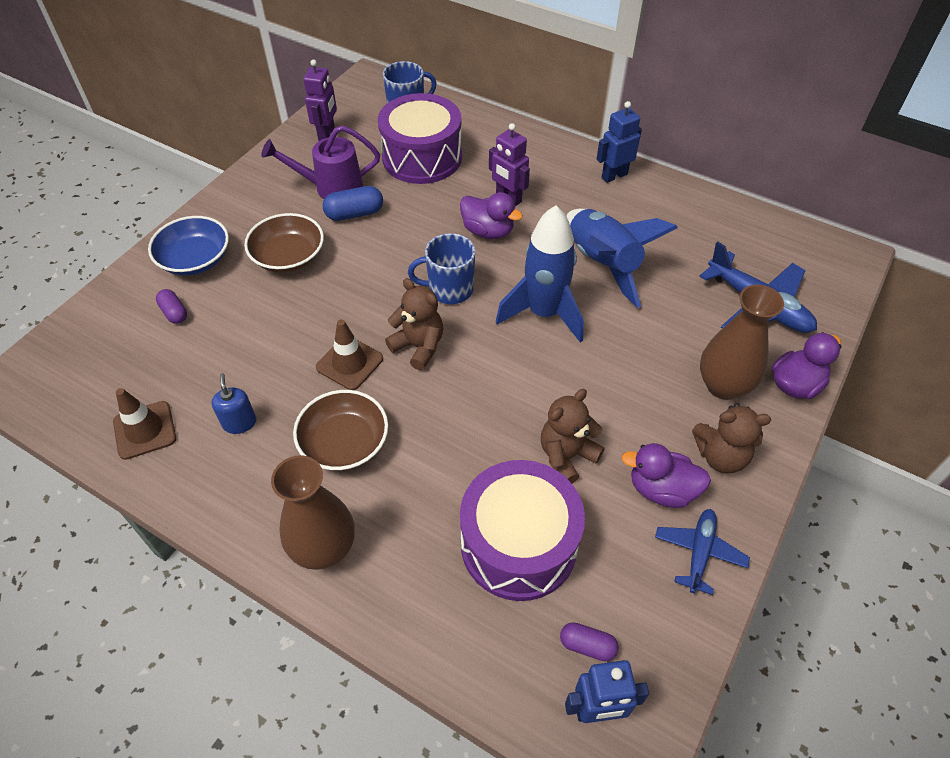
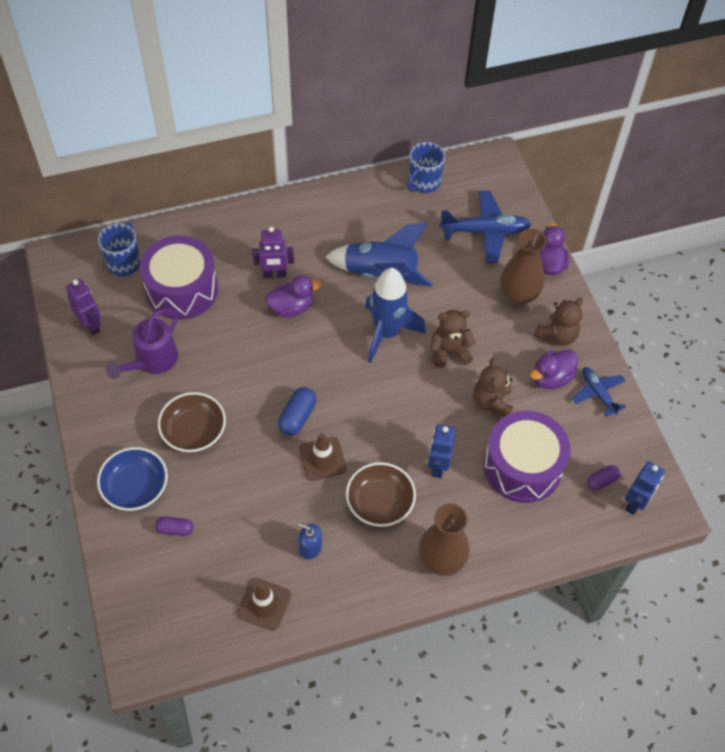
camera: 50 degrees left, 5 degrees up
(354, 213) = (194, 366): blue capsule -> blue capsule (297, 417)
(418, 346) = (346, 414): brown teddy bear -> brown teddy bear (449, 352)
(449, 289) = (318, 365): blue mug -> blue mug (423, 182)
(614, 175) = (317, 206): blue robot -> blue robot (438, 466)

